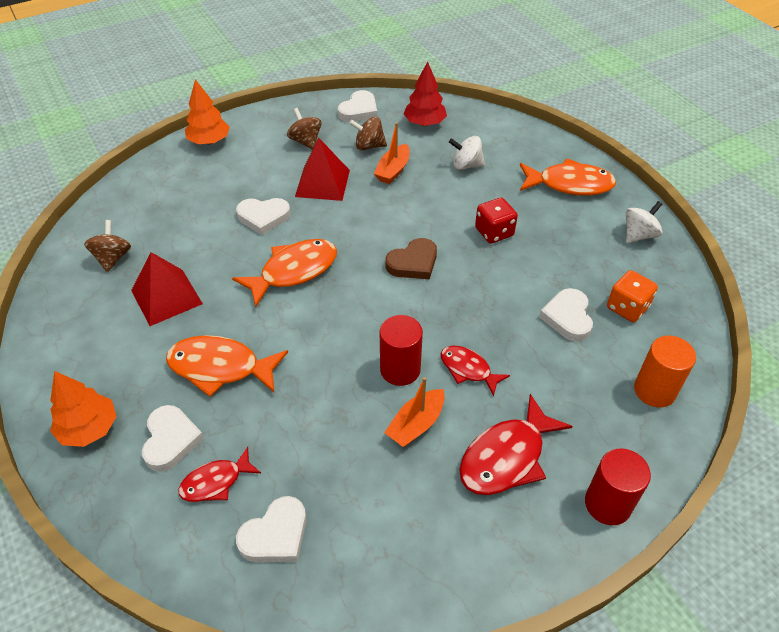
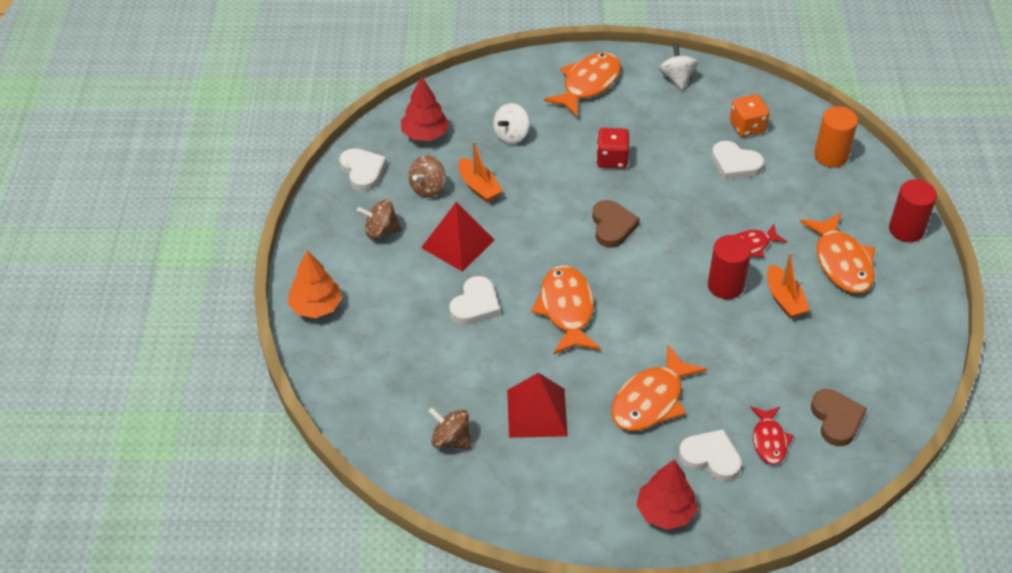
camera: 60 degrees left, 0 degrees up
(89, 428) = (665, 511): orange tree -> red tree
(275, 535) = (836, 419): white heart -> brown heart
(506, 457) = (841, 262): red fish -> orange fish

